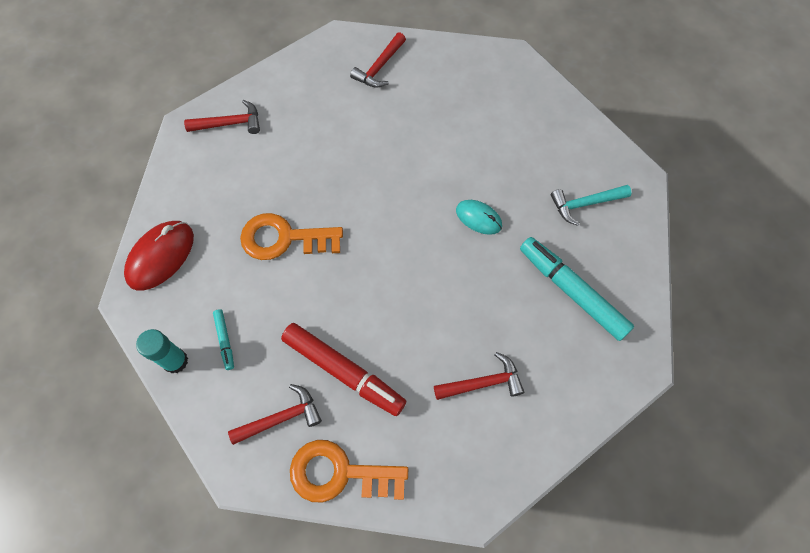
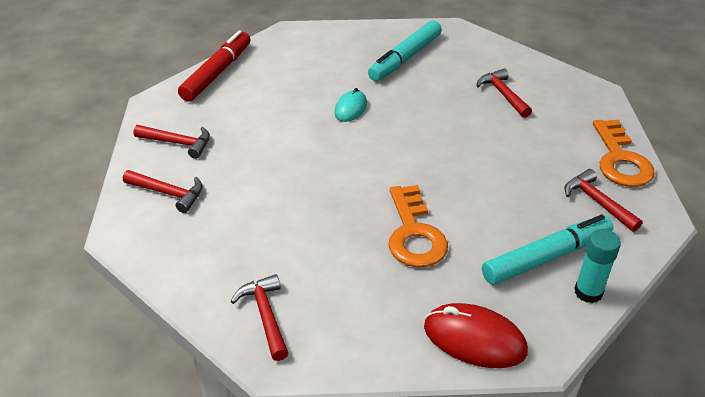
camera: 100 degrees left, 25 degrees down
(225, 340) = (546, 257): turquoise marker -> turquoise marker, size x2.19
(343, 371) = (534, 170): red marker -> red marker (217, 73)
(446, 74) = (178, 143): none -> red hammer
(584, 204) = (321, 55): turquoise hammer -> none

